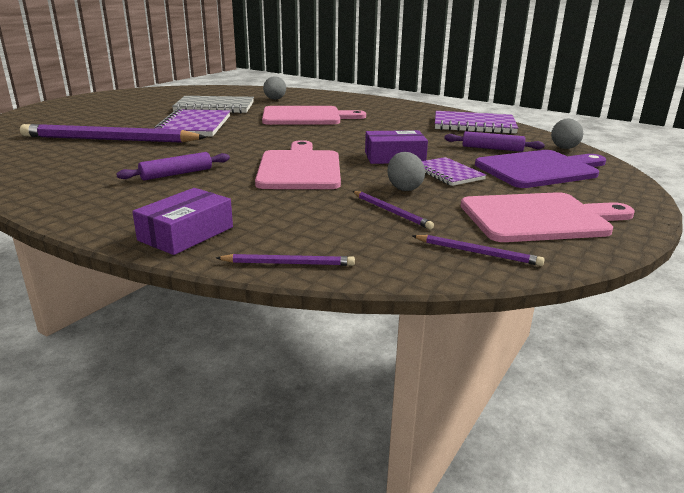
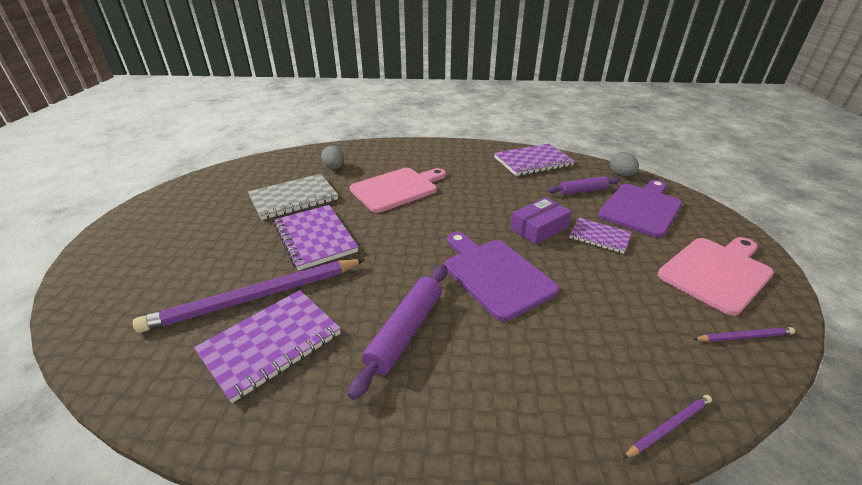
camera: 30 degrees left, 10 degrees up
(84, 157) = (271, 344): none -> purple notebook
(176, 174) = (405, 331): purple rolling pin -> purple rolling pin, size x1.53
(186, 233) = (542, 430): purple box -> none
(300, 168) = (495, 274): pink cutting board -> purple cutting board
(391, 212) = (633, 309): purple pencil -> none
(404, 188) = (599, 270): grey egg -> none

